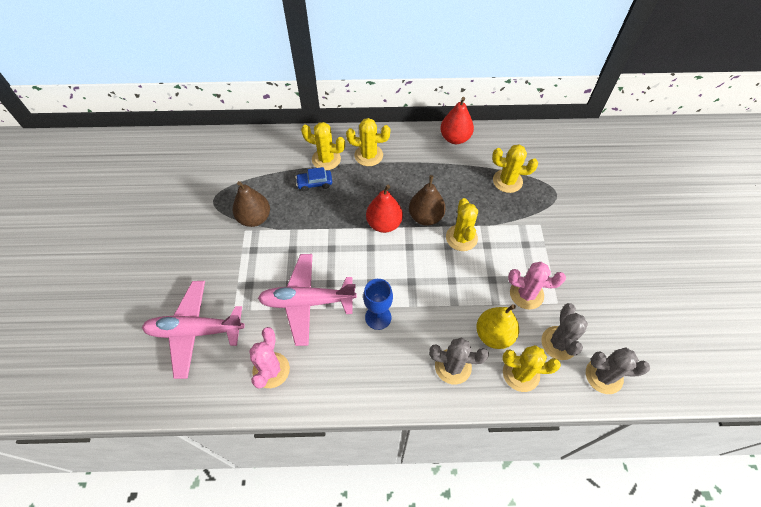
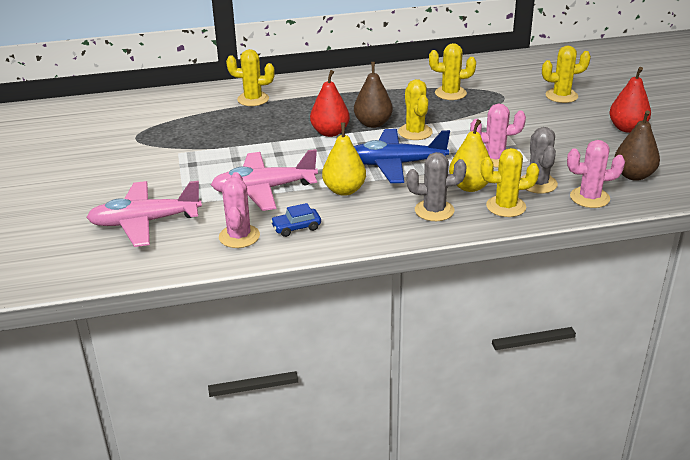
camera: 10 degrees left, 25 degrees down
(254, 218) = (186, 144): brown pear -> brown pear (633, 175)
(314, 183) = (245, 115): blue car -> blue car (296, 227)
(368, 155) = (298, 92): yellow cactus -> yellow cactus (561, 96)
(378, 317) = (344, 190): blue goblet -> yellow pear
(433, 286) = (395, 164): none -> blue plane
(455, 138) = (386, 73): red pear -> red pear (627, 128)
(604, 376) = (589, 198): grey cactus -> pink cactus

